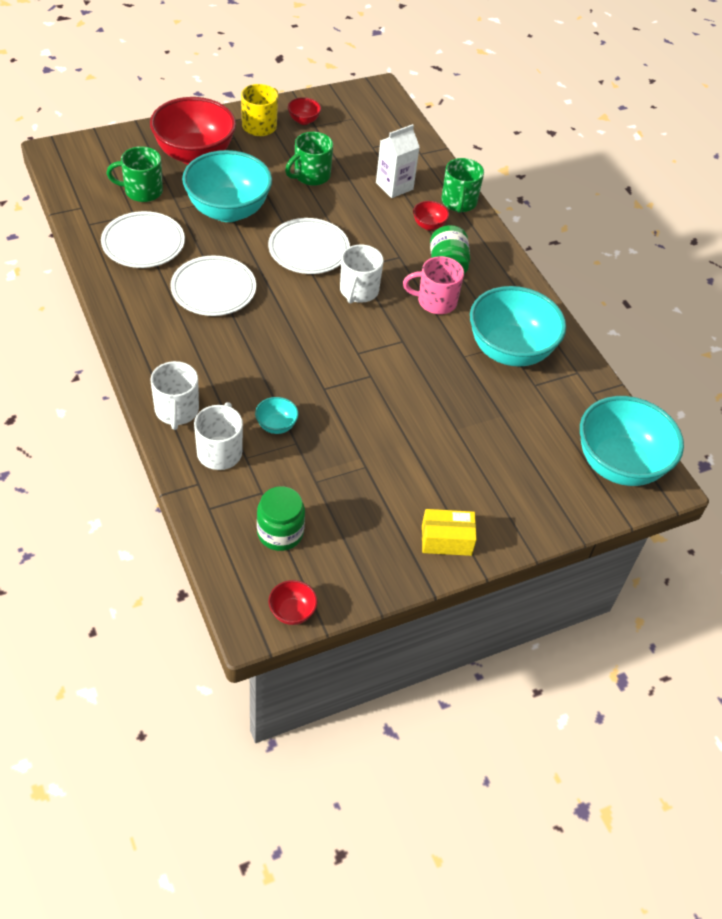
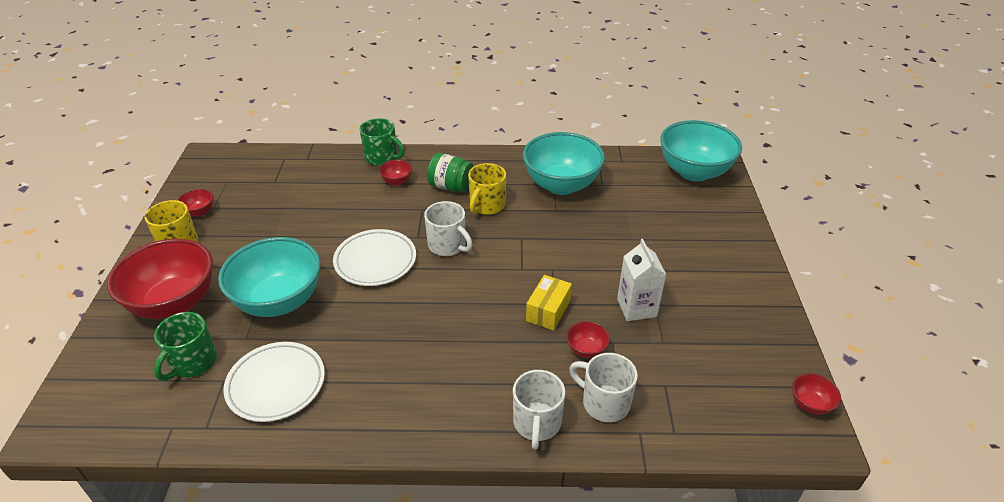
camera: 60 degrees left, 10 degrees down
(176, 411) = (537, 423): white mug -> white mug turned 75 degrees clockwise
(213, 290) = (383, 345): white plate -> none
(276, 425) = (586, 350): turquoise bowl -> red bowl
(280, 533) = (717, 386): green jar -> none
(311, 176) = (278, 230): green mug -> none
(394, 186) = (334, 185): white carton -> white carton (636, 308)
(435, 301) = (486, 205): pink mug -> yellow mug
(446, 540) = (746, 281): yellow box -> yellow box (548, 311)

